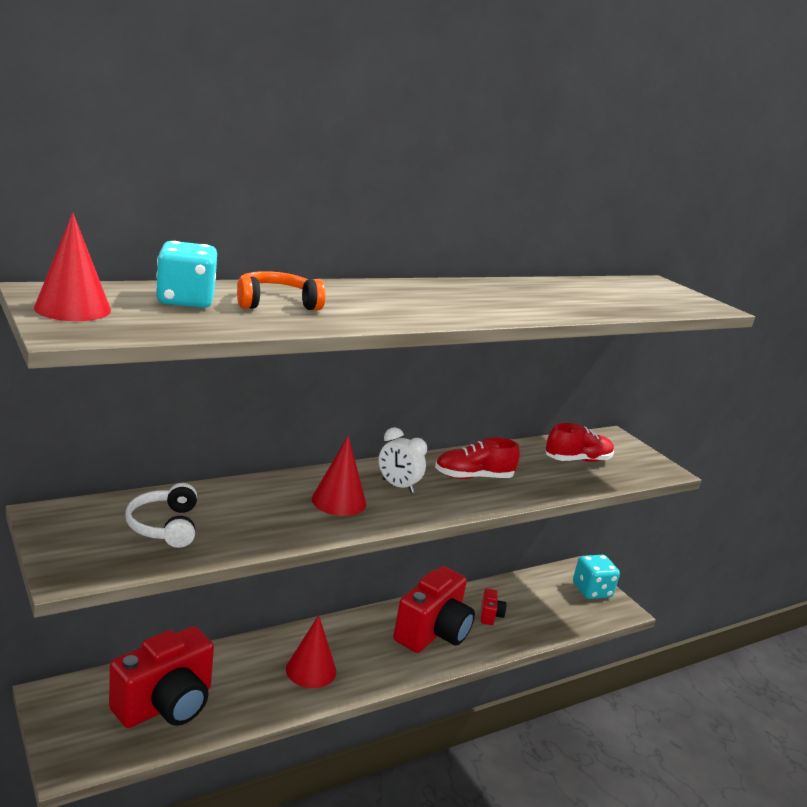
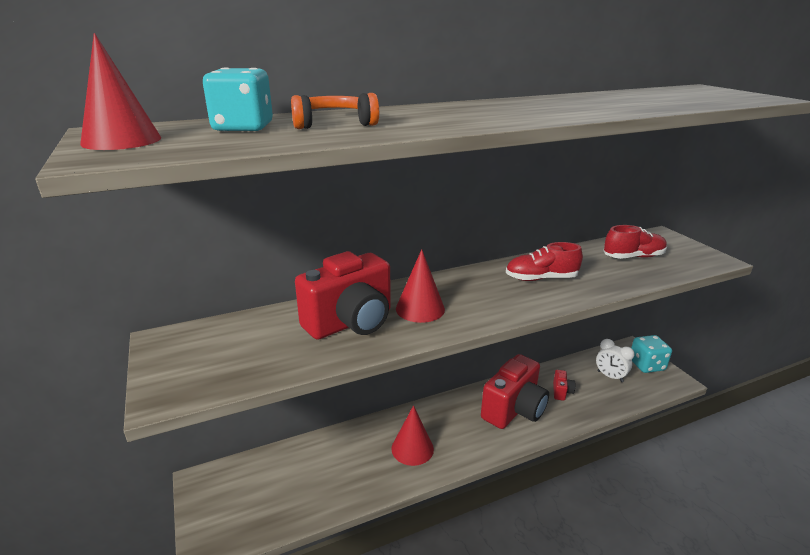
camera: 10 degrees right, 5 degrees up
(164, 526) = (261, 343): white headphones -> none
(165, 705) = (291, 486): red camera -> red camera (351, 323)
(397, 486) = (473, 292): white clock -> white clock (610, 376)

